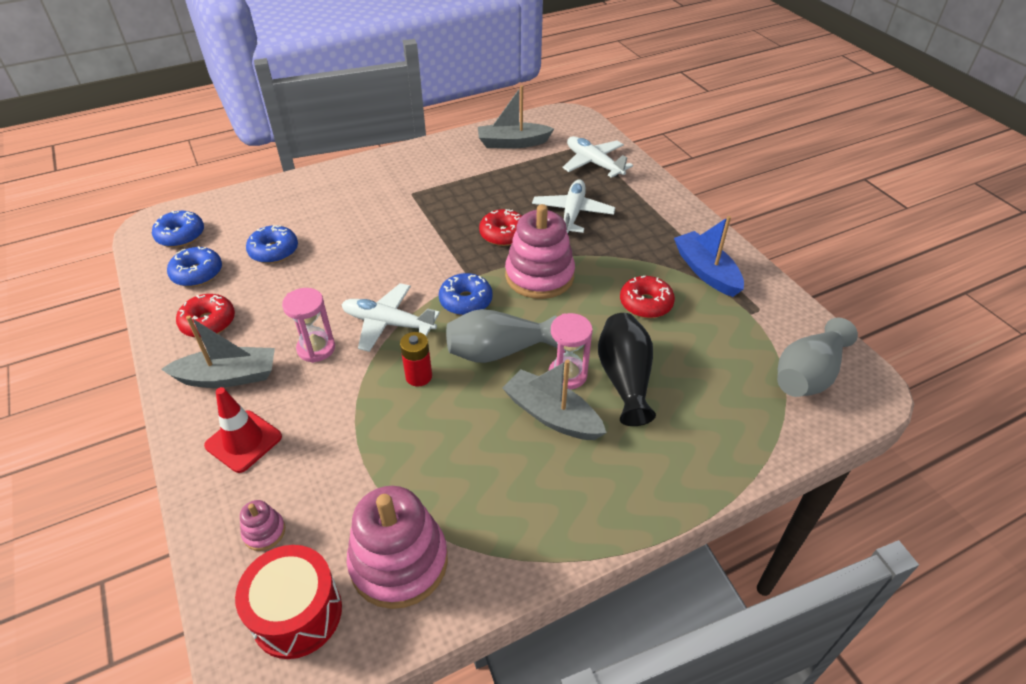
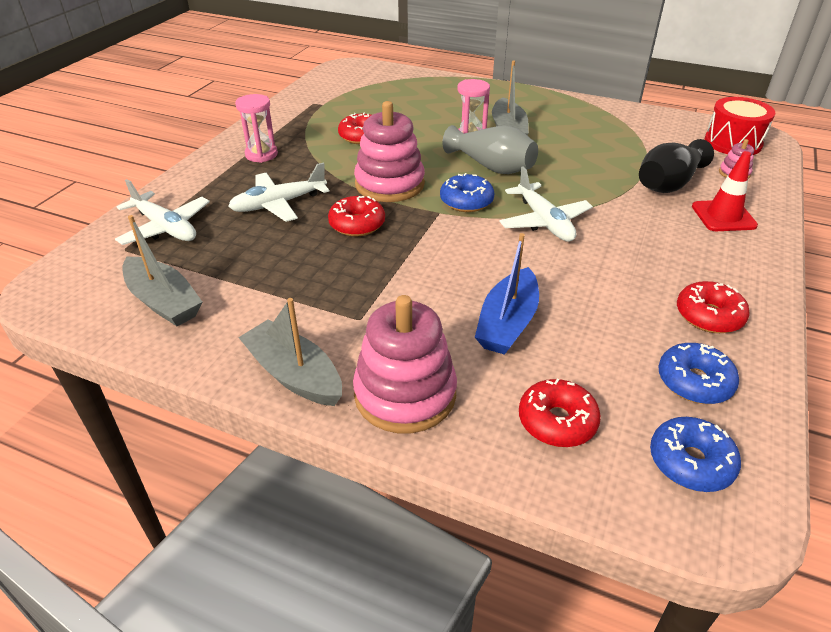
camera: 130 degrees left, 5 degrees down
(228, 377) = (713, 260): grey boat -> grey boat (294, 374)
(259, 214) = (557, 421): none -> red donut
(274, 251) = (582, 351): blue donut -> none
(316, 348) = (620, 238): pink hourglass -> pink hourglass (261, 154)
(399, 562) = (662, 132): pink stacking toy -> pink stacking toy (405, 394)
(419, 376) = (562, 183): red battery -> none
(593, 163) = (165, 228): white plane -> white plane turned 60 degrees counterclockwise
(624, 379) = (443, 121): black vase -> black vase (668, 184)
(706, 271) = (293, 128): blue boat -> blue boat (507, 323)
(807, 375) = (358, 80): grey vase -> none

